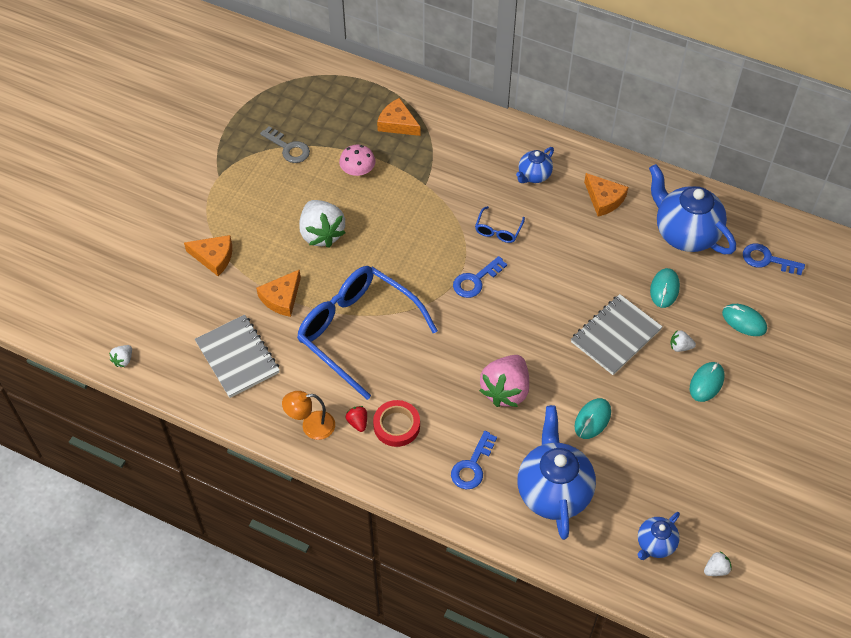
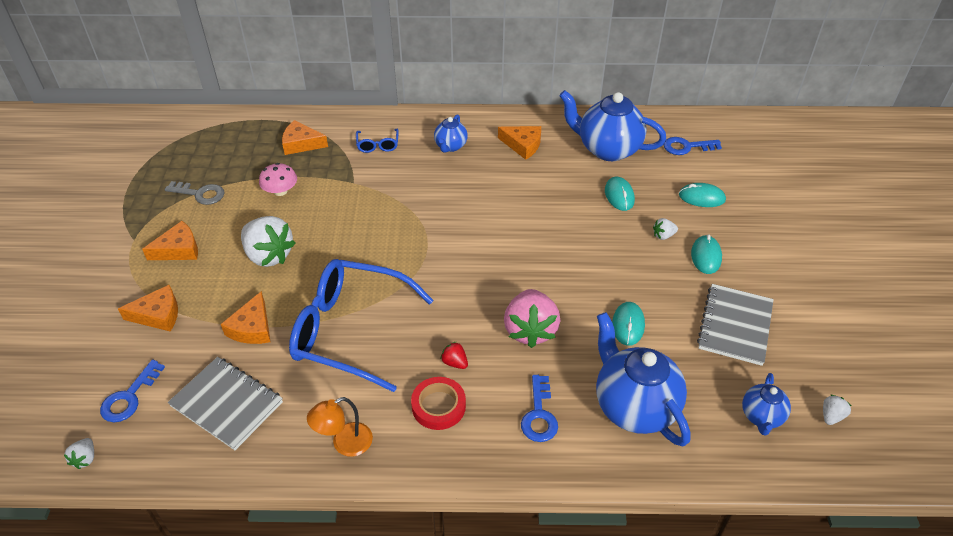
camera: 25 degrees left, 10 degrees down
(251, 200) = (179, 249): none -> orange cheese
(358, 422) = (395, 419): red strawberry -> red strawberry (454, 362)
(475, 280) = (445, 245): blue key -> blue key (129, 397)
(498, 230) = (443, 198): blue glasses -> blue glasses (378, 145)
(615, 336) = (602, 246): grey notebook -> grey notebook (735, 326)

